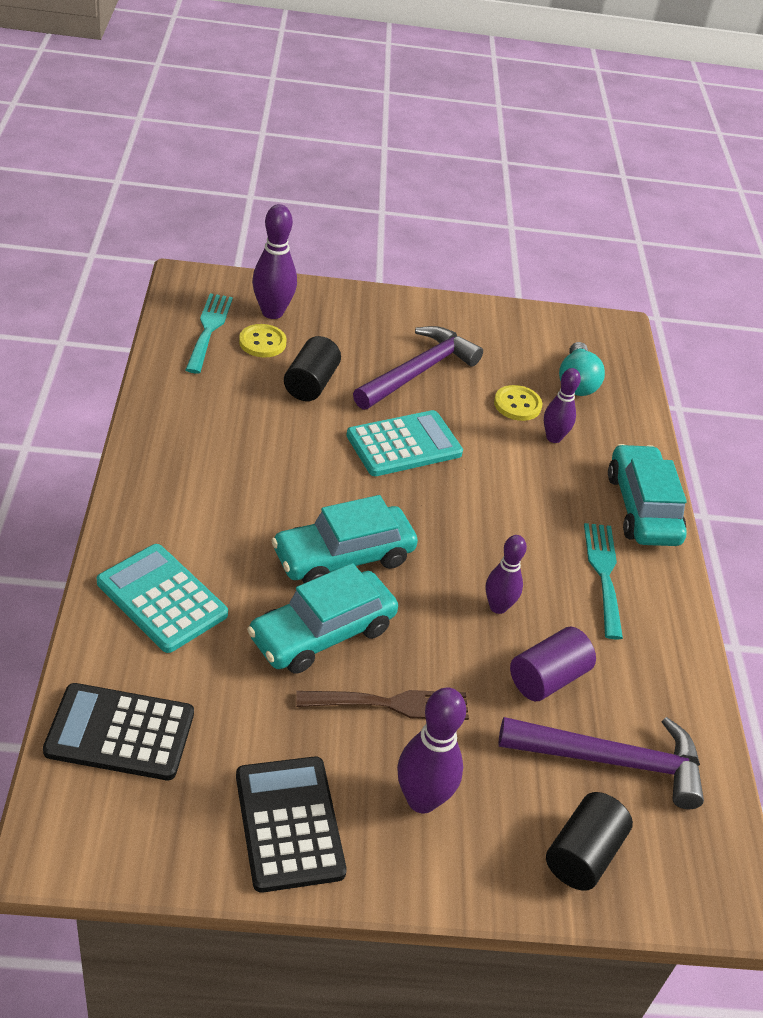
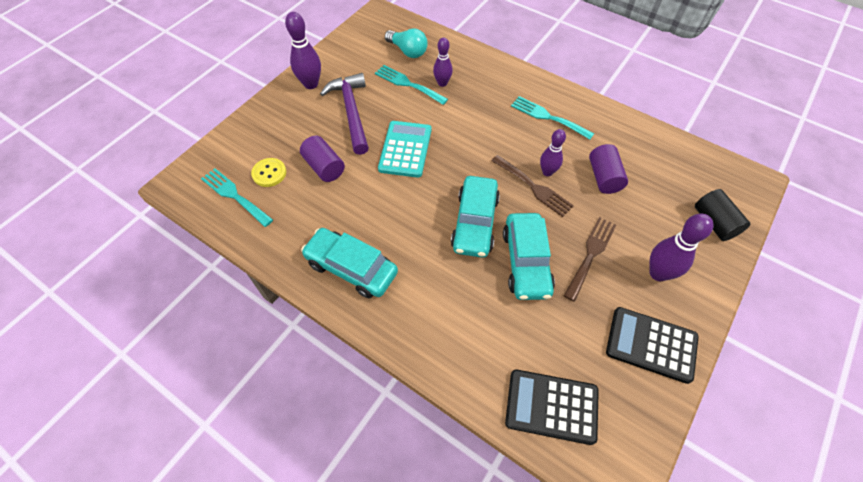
camera: 50 degrees left, 15 degrees up
(120, 733) = (551, 406): black calculator -> black calculator turned 60 degrees clockwise
(162, 598) = (456, 334): turquoise calculator -> none
(272, 312) = (245, 154): purple bowling pin -> purple bowling pin (311, 84)
(311, 384) = (324, 167): black cylinder -> purple cylinder
(457, 600) = (534, 187): none -> brown fork
(517, 405) = (408, 84): yellow button -> turquoise fork
(612, 761) = (665, 180): purple hammer -> none
(642, 508) = (513, 77): turquoise car -> turquoise car (351, 268)

